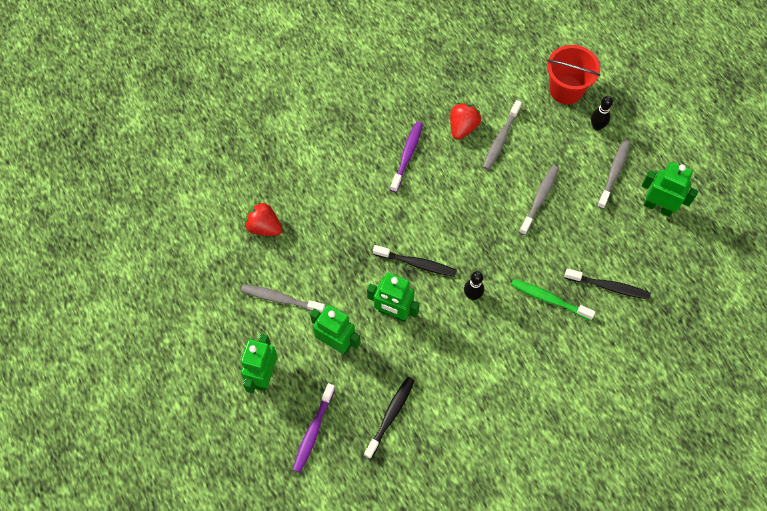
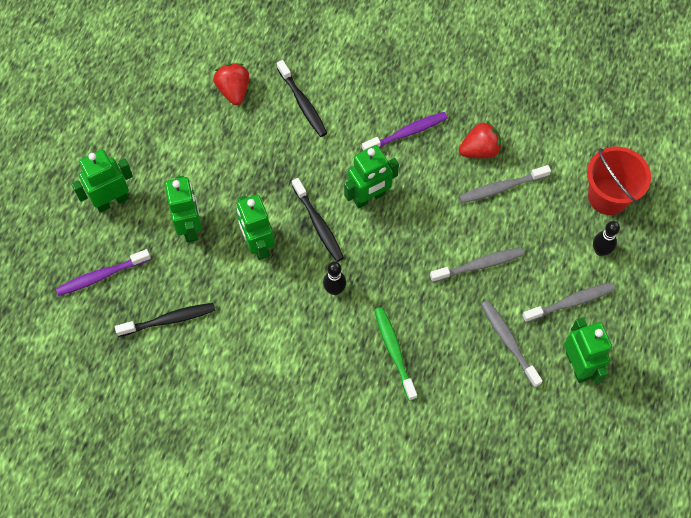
camera: 45 degrees right, 0 degrees up
(280, 299) = (186, 156): grey toothbrush -> grey toothbrush (508, 341)
(429, 217) = (369, 197): none -> green robot
(609, 287) = (456, 389): black toothbrush -> black toothbrush (303, 103)

